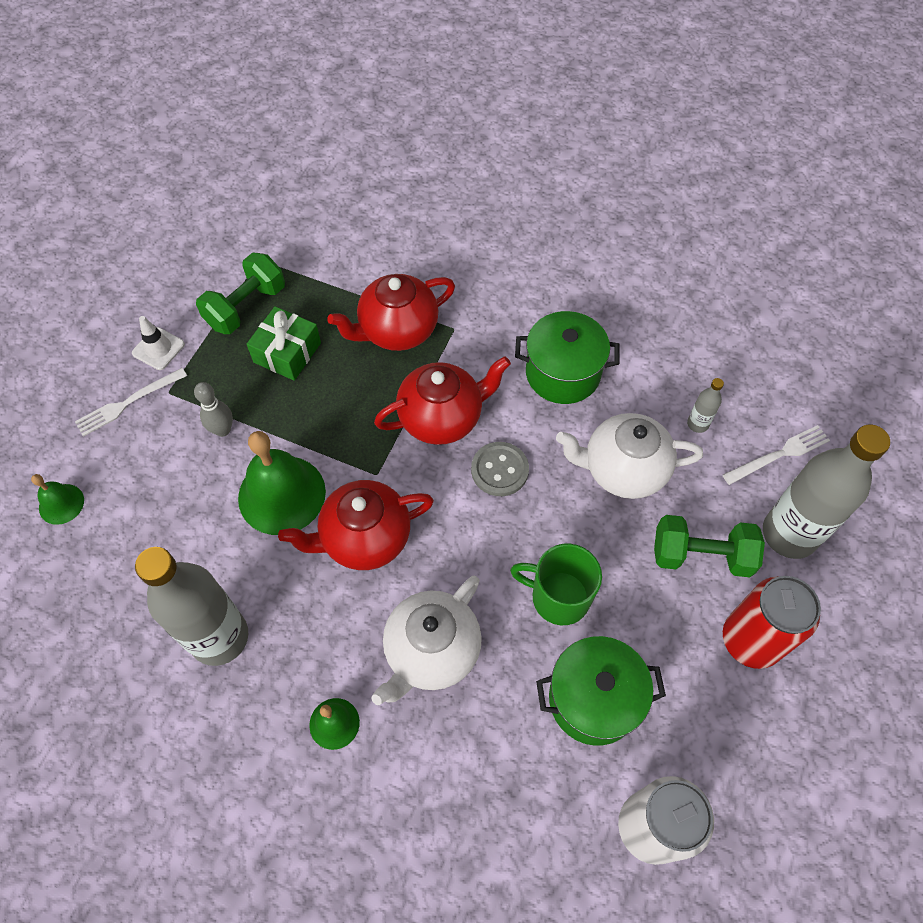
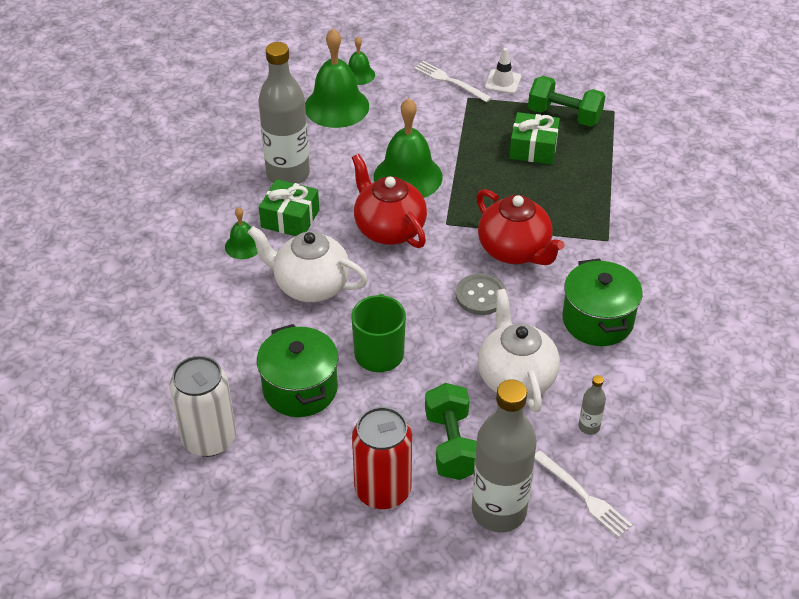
camera: 75 degrees right, 15 degrees down
(112, 546) = (336, 106): none -> green bell
(223, 430) = (448, 133): grey bowling pin -> none
(305, 652) = (290, 218): none -> green gift
(397, 330) = (587, 205): red teapot -> none

